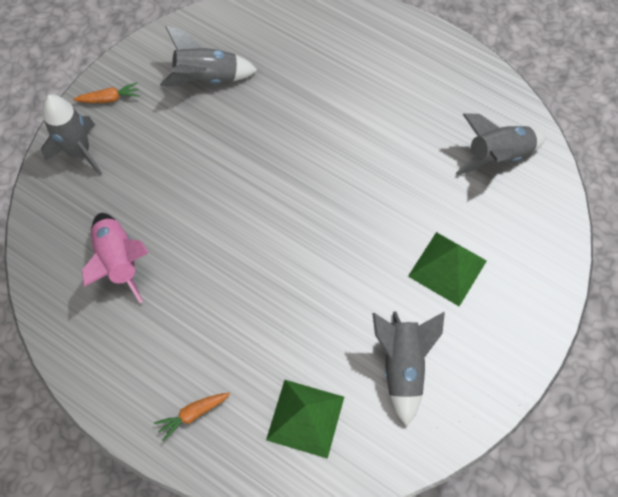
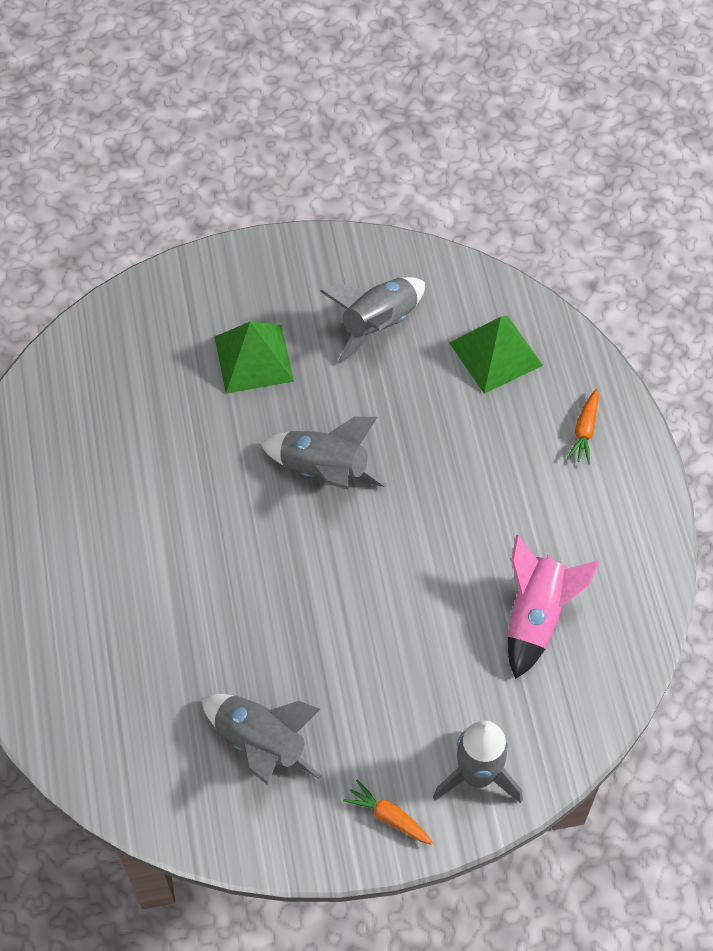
camera: 135 degrees left, 5 degrees down
(193, 414) = (584, 431): orange carrot -> orange carrot turned 90 degrees clockwise
(497, 156) = (88, 406): grey rocket -> grey rocket (324, 471)

